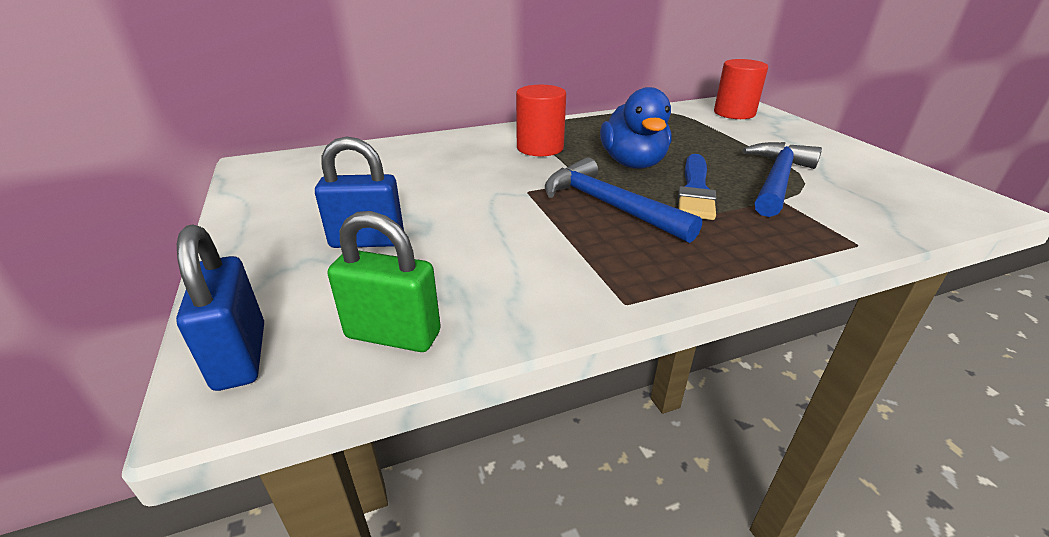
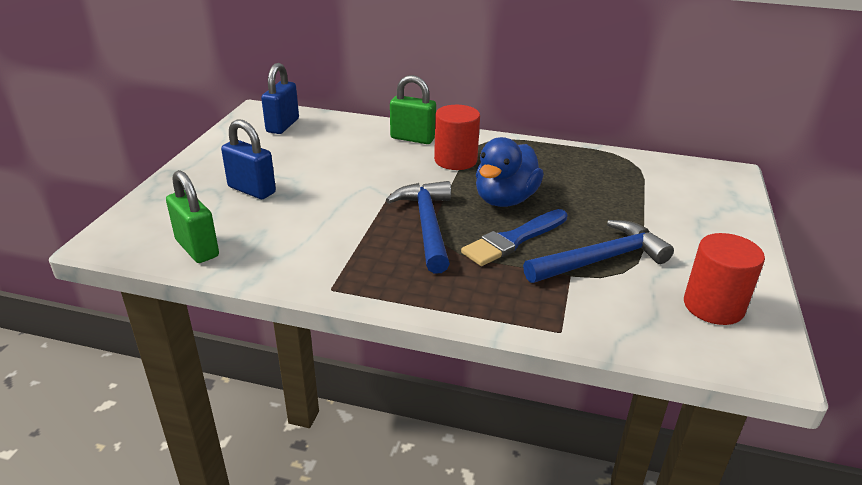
camera: 35 degrees right, 0 degrees up
(240, 356) = (129, 228): blue padlock -> blue padlock (282, 125)
(471, 143) = (412, 138): none -> green padlock
(734, 113) = (699, 184): red cylinder -> red cylinder (713, 306)

